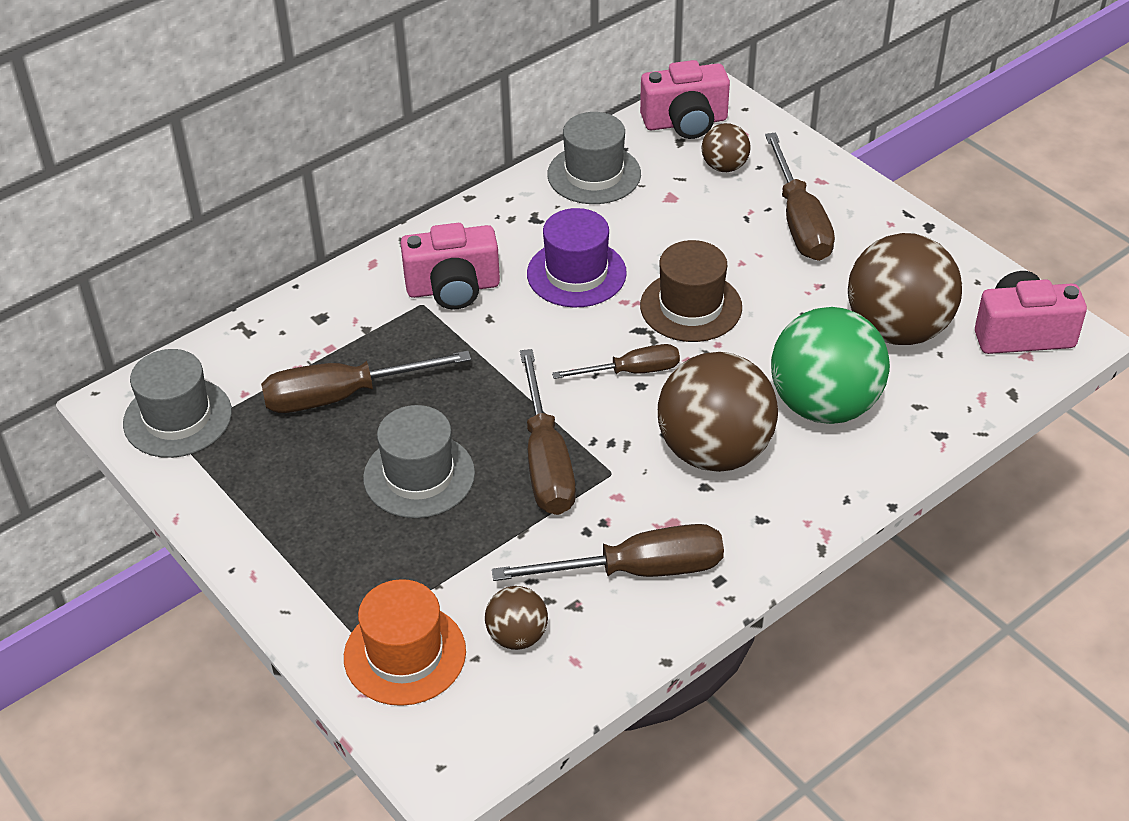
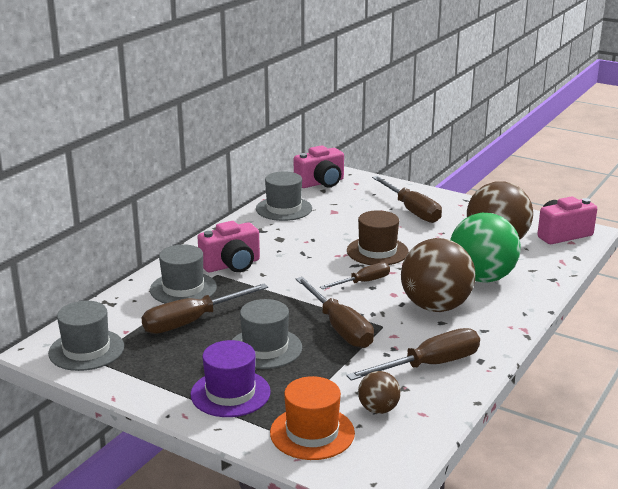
camera: 20 degrees left, 20 degrees down
(360, 323) = (183, 288): none -> grey hat
(576, 273) = (301, 248): purple hat -> purple hat (230, 393)
(724, 167) = (355, 196): brown ball -> none

